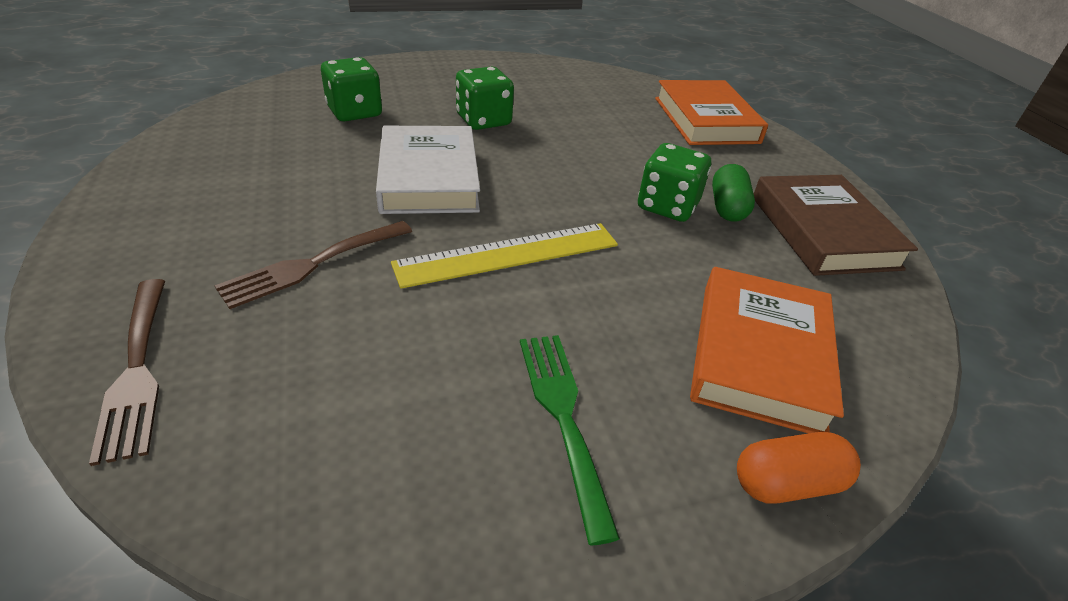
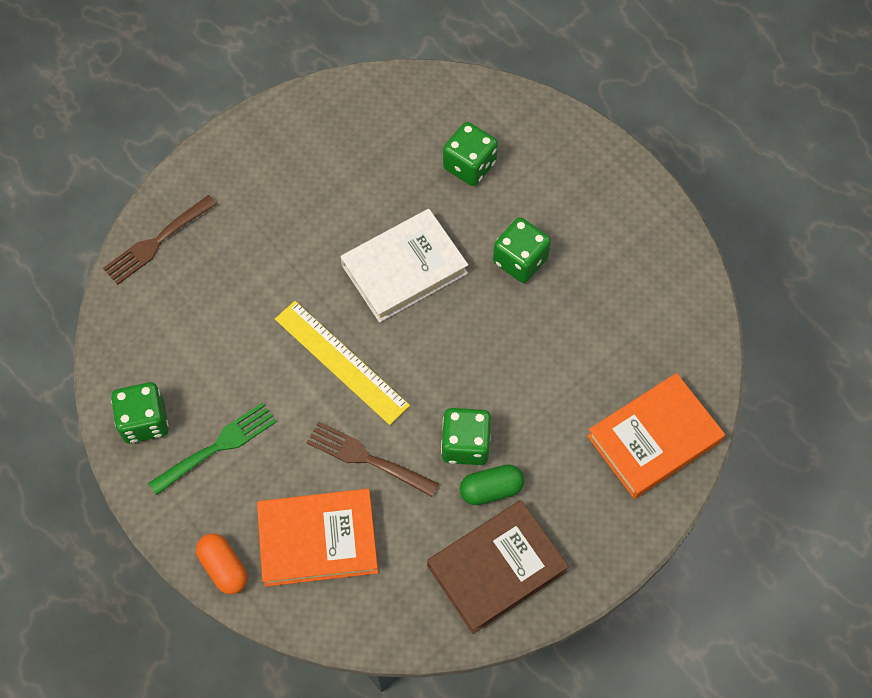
camera: 70 degrees right, 25 degrees up
(312, 265) = (270, 262): brown fork -> brown fork (366, 458)
(455, 508) = (144, 421): none -> green dice

